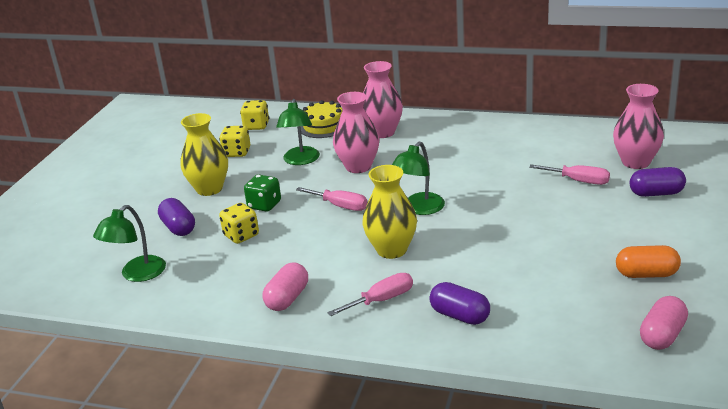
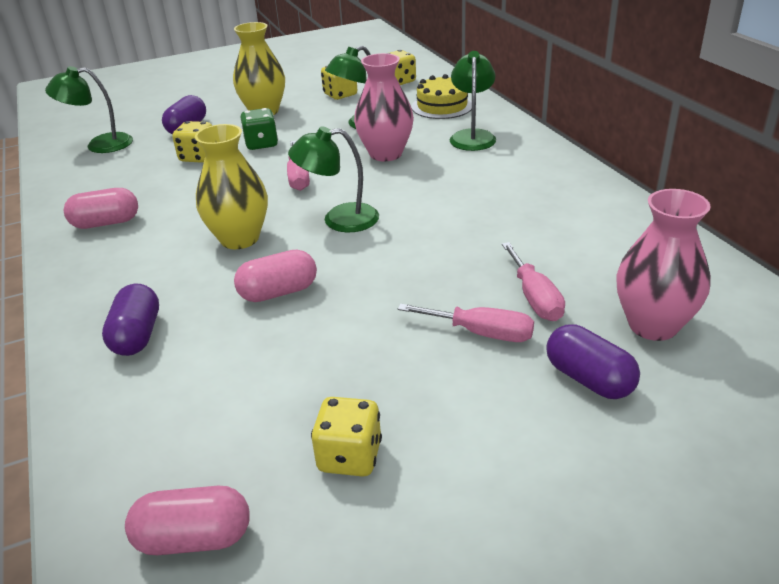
camera: 50 degrees right, 5 degrees up
(381, 300) = (137, 273): pink screwdriver -> pink screwdriver (481, 333)
(382, 132) = (472, 136): pink vase -> green lamp
(475, 253) = (278, 292): none -> pink capsule
(646, 274) = (350, 456): orange capsule -> yellow dice

